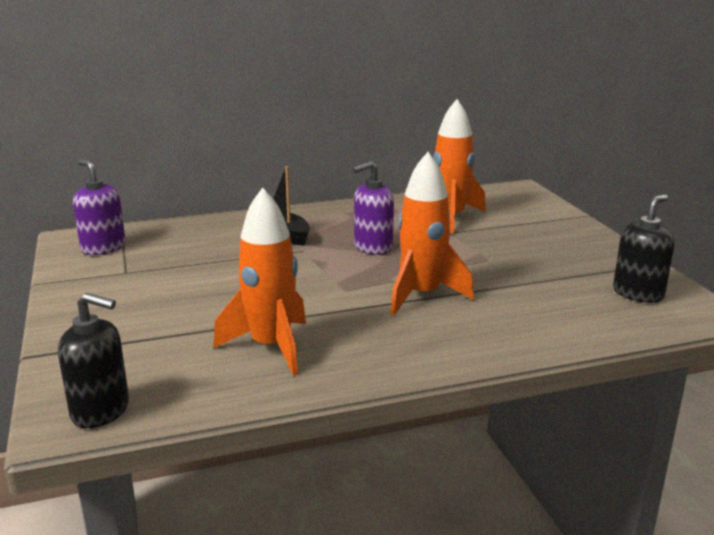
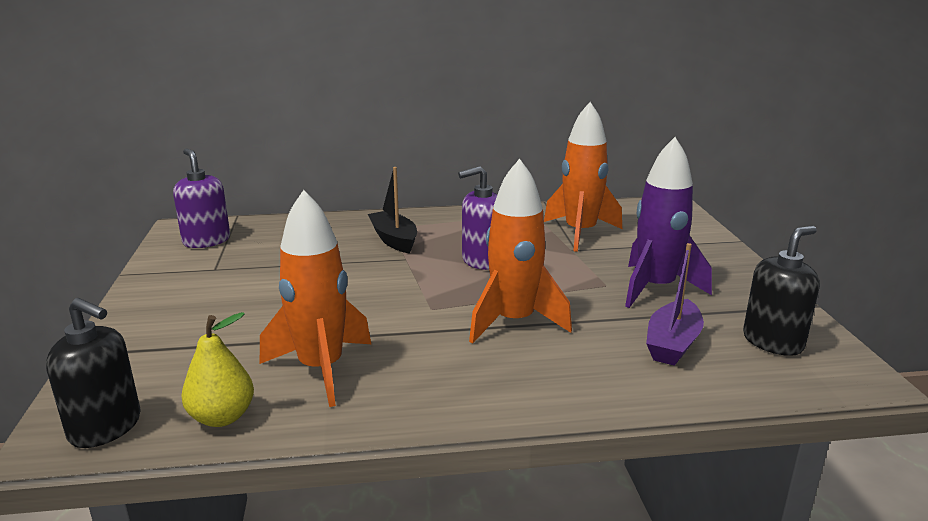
camera: 10 degrees right, 0 degrees up
(202, 392) = (222, 417): none -> yellow pear
(531, 259) = (655, 288): none -> purple rocket
(559, 302) = (672, 344): none -> purple boat

